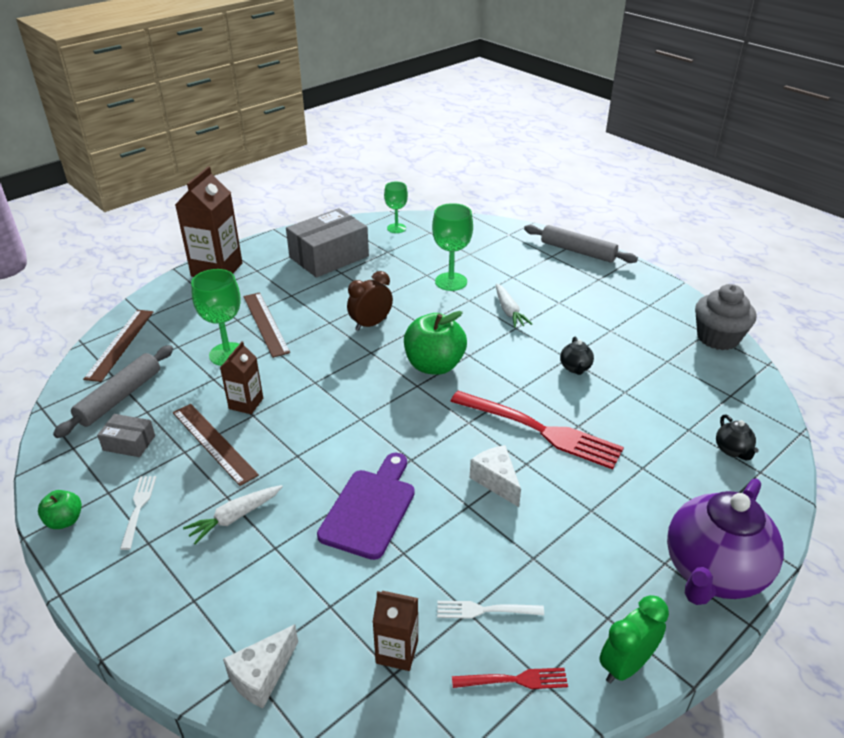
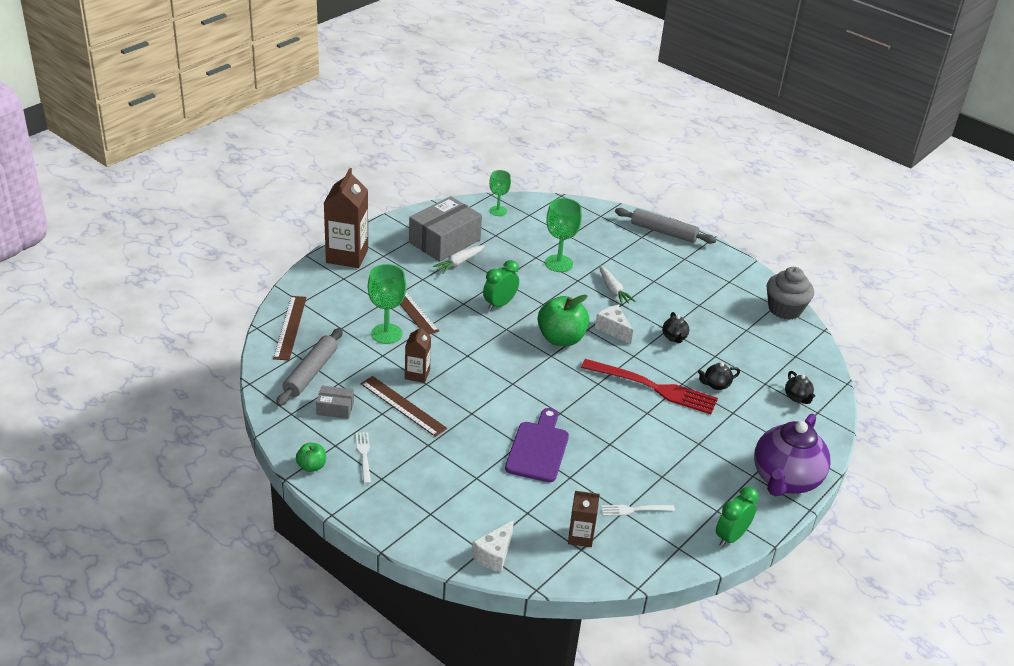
camera: 10 degrees left, 0 degrees up
(235, 517) = (439, 458): white carrot -> white carrot (459, 263)
(371, 324) = (499, 304): brown clock -> green clock
(496, 481) = (627, 426): white cheese -> white cheese (613, 329)
(515, 680) = (661, 548): red fork -> none
(623, 429) = (716, 385): none -> black teapot

